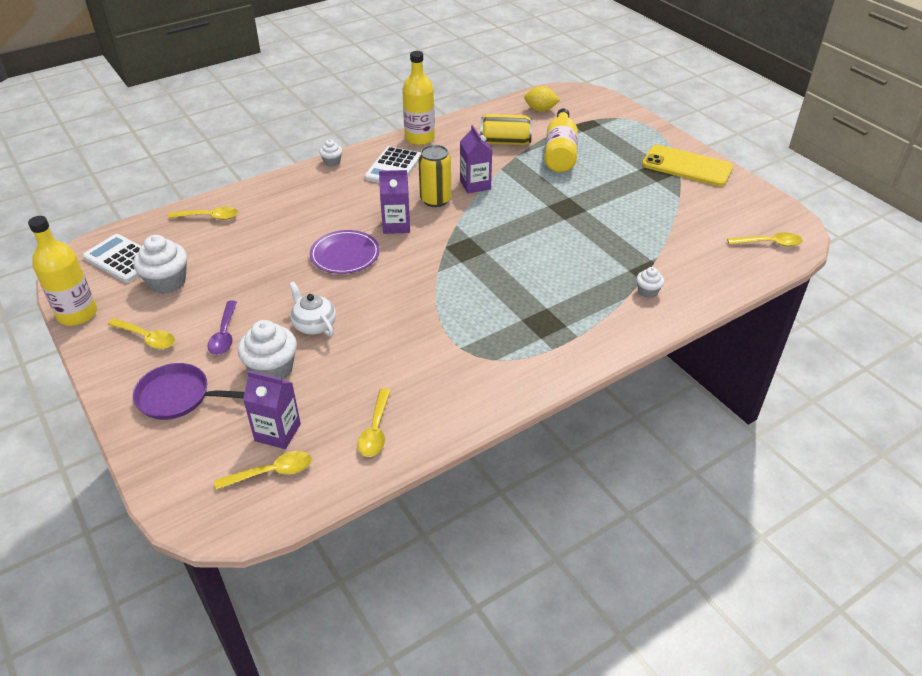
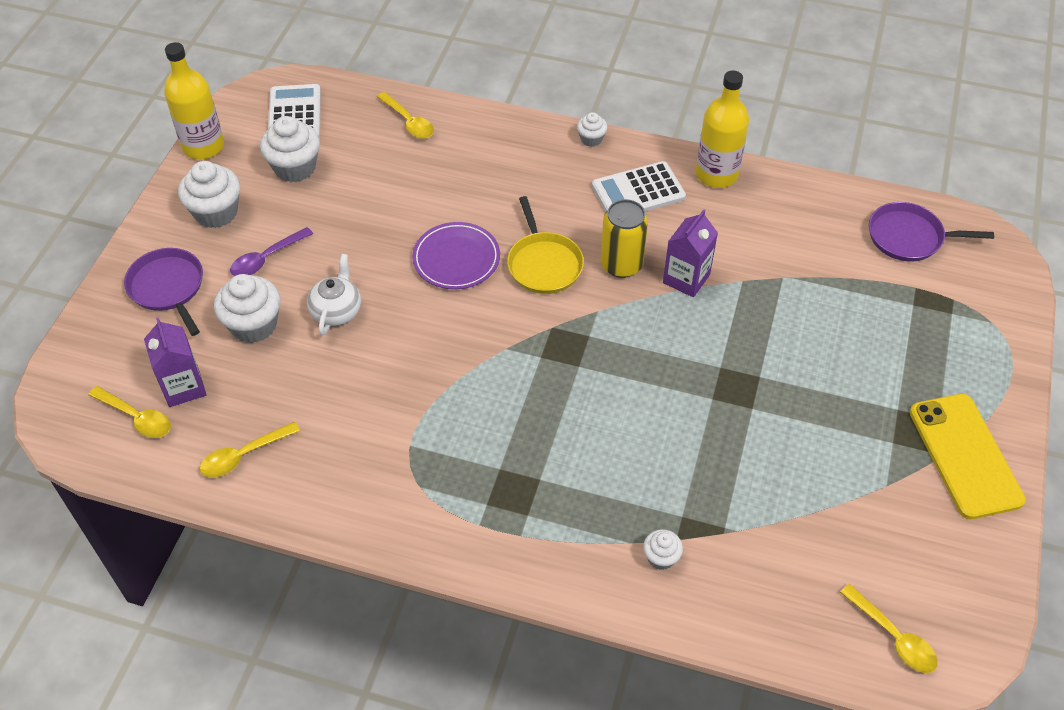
camera: 50 degrees right, 10 degrees up
(147, 338) = (216, 212): yellow spoon -> white cupcake
(396, 225) = (544, 264): purple carton -> yellow pan
(505, 142) = (800, 250): yellow can -> none
(540, 110) = (909, 237): yellow lemon -> purple pan
(560, 153) = (840, 313): yellow bottle -> none

